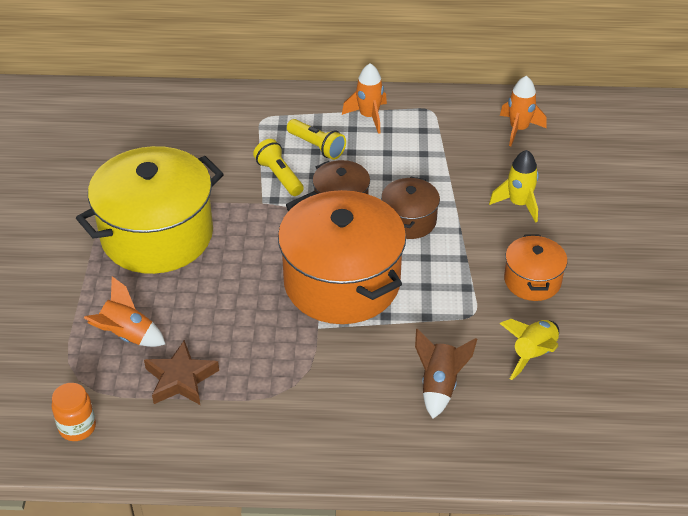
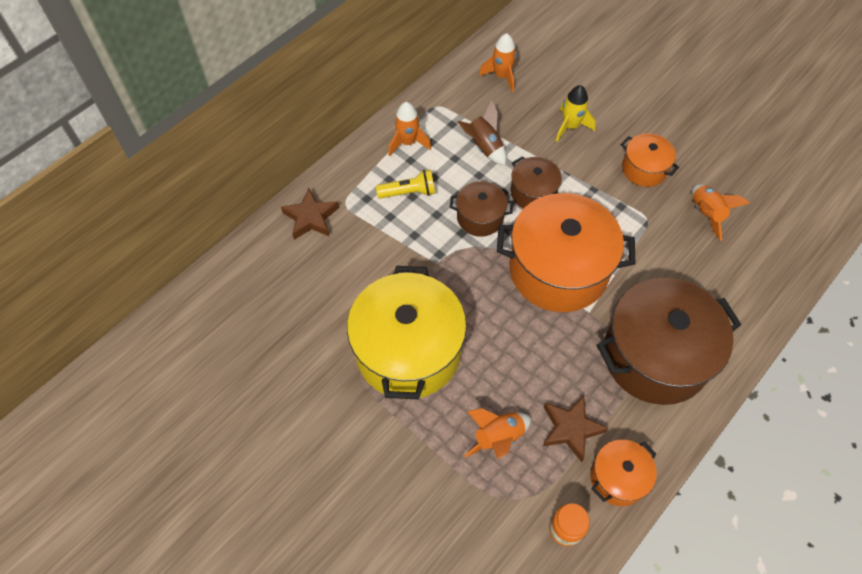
camera: 50 degrees left, 15 degrees up
(160, 438) = (618, 478): none -> orange pot
(227, 109) = (311, 218): none -> brown star
(279, 176) = (418, 234): yellow flashlight -> none
(318, 399) = (655, 356): none -> brown pot
(439, 386) = (694, 280): brown rocket -> brown rocket (484, 147)
(533, 354) = (706, 214): yellow rocket -> orange rocket

